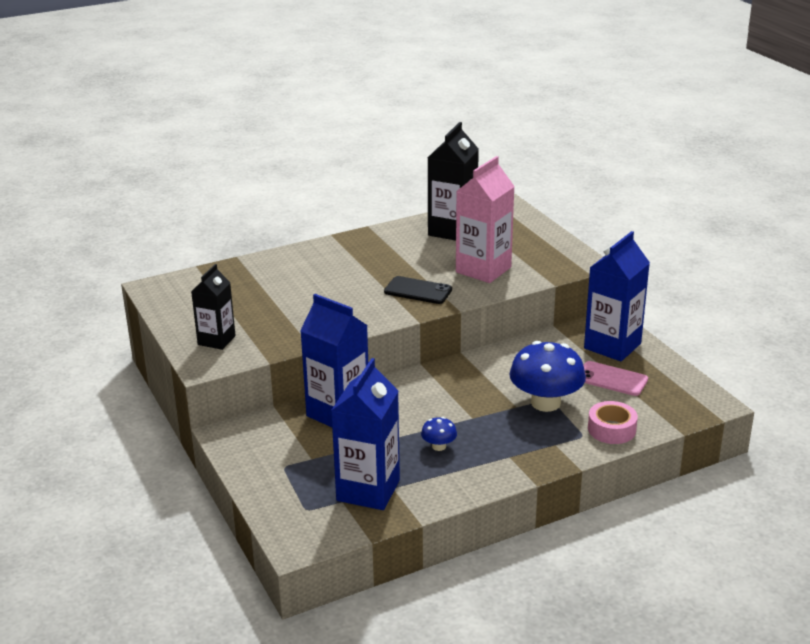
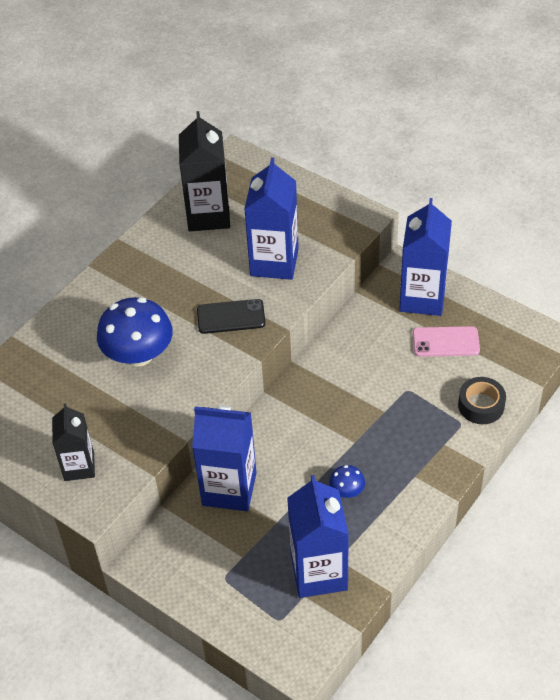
camera: 25 degrees left, 20 degrees up
(483, 270) = (274, 262): pink carton -> blue carton
(545, 403) = (407, 396): blue mushroom -> blue mushroom (138, 355)
(611, 429) = (481, 405): pink tape -> black tape

